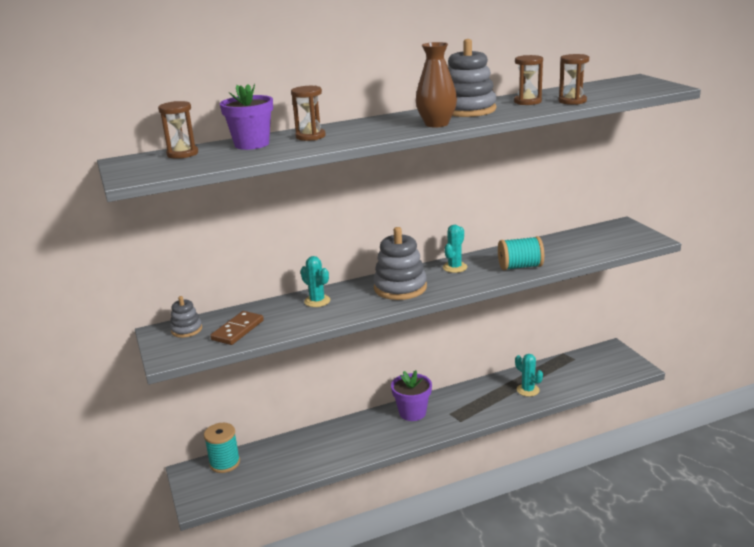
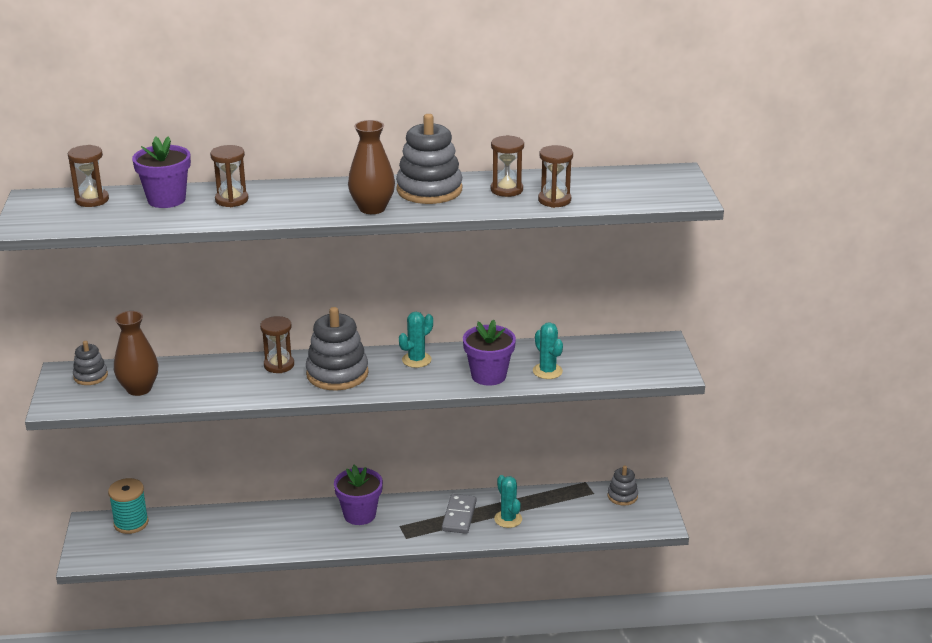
camera: 15 degrees right, 5 degrees up
(238, 330) = (139, 389): brown domino -> brown vase
(317, 301) = (240, 371): turquoise cactus -> turquoise cactus (547, 371)
(347, 291) = (279, 365): none -> brown hourglass
(489, 396) = (459, 516): none -> grey domino
(520, 267) = (488, 376): turquoise spool -> purple flower pot
(596, 356) = (622, 496): none -> grey stacking toy

